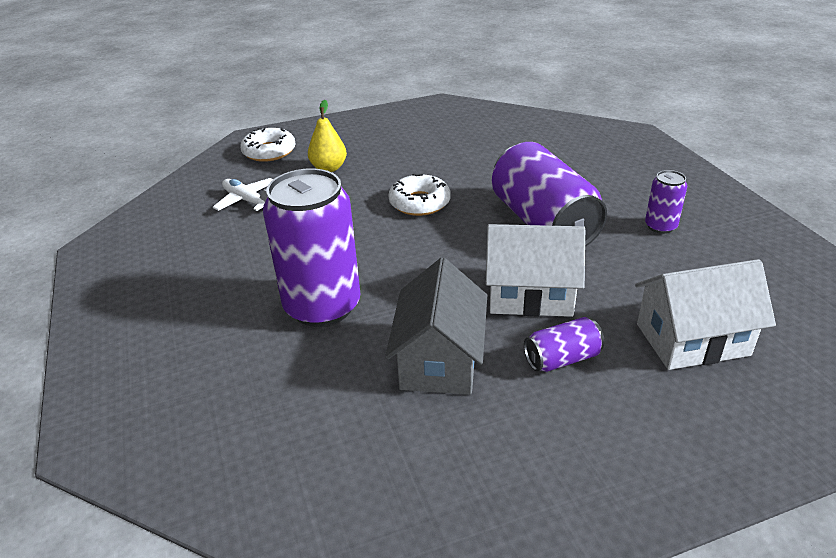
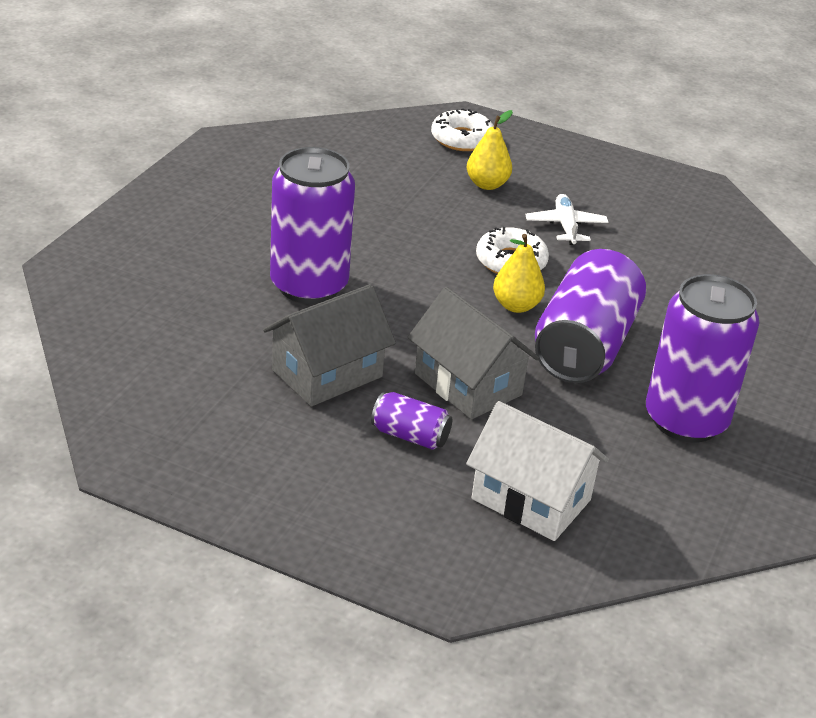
camera: 40 degrees right, 0 degrees up
(247, 201) = (379, 171): white plane -> white plane (565, 226)
(468, 226) = (516, 306): none -> yellow pear
(530, 295) = (467, 384): white house -> grey house
(660, 226) = (685, 420): purple can -> purple can, size x2.16

